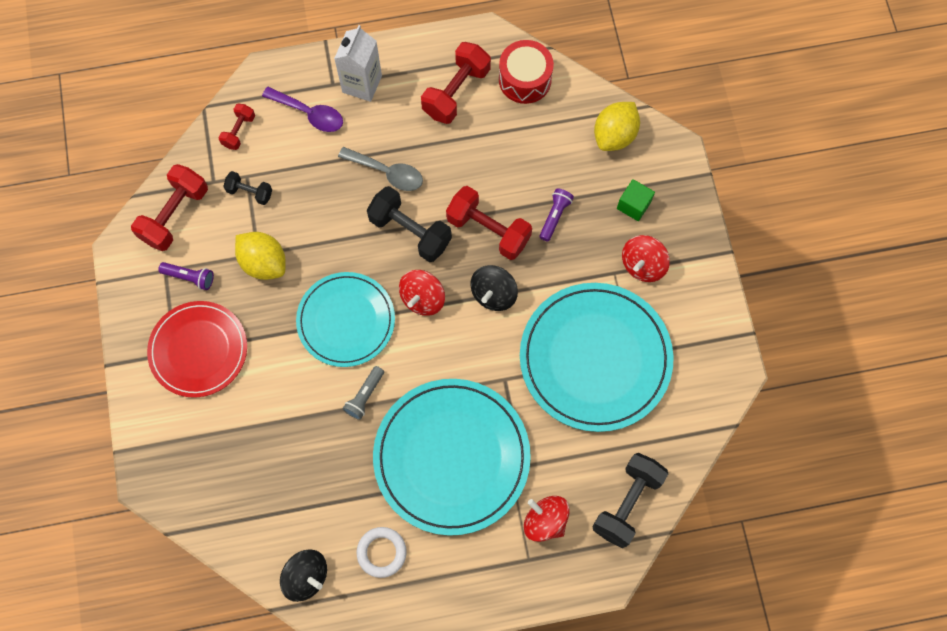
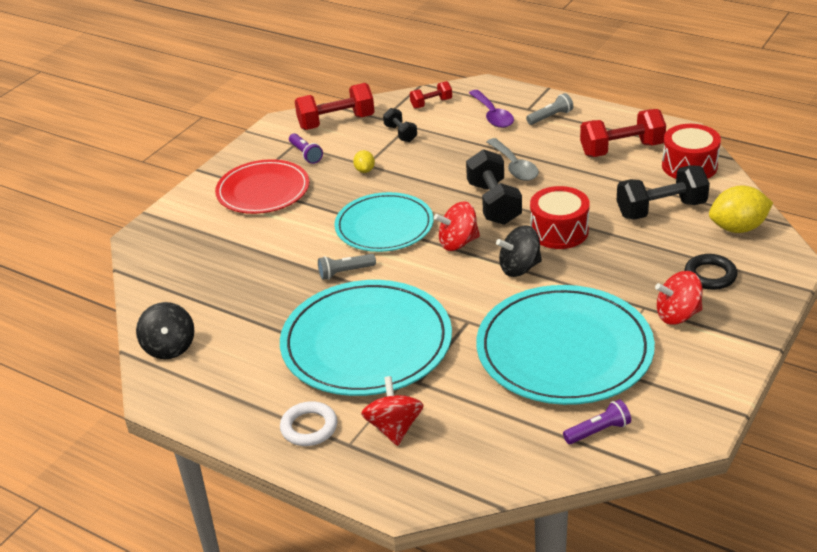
camera: 45 degrees right, 35 degrees down
(264, 262) = (365, 170): yellow lemon -> yellow lemon, size x0.51
(362, 84) = (550, 117): white carton -> grey flashlight
(381, 552) = (240, 367): white ring -> white ring (309, 427)
(488, 230) = (559, 231): red dumbbell -> red drum
(554, 216) = (627, 249): purple flashlight -> purple flashlight (598, 431)
(627, 503) = (483, 460): black dumbbell -> black dumbbell (661, 209)
(633, 205) = (710, 275): green cube -> black ring

